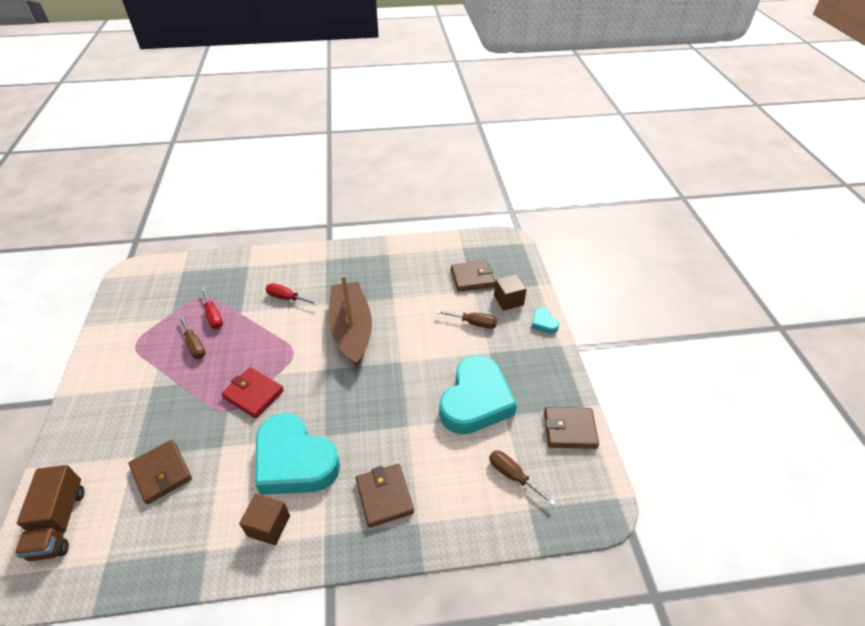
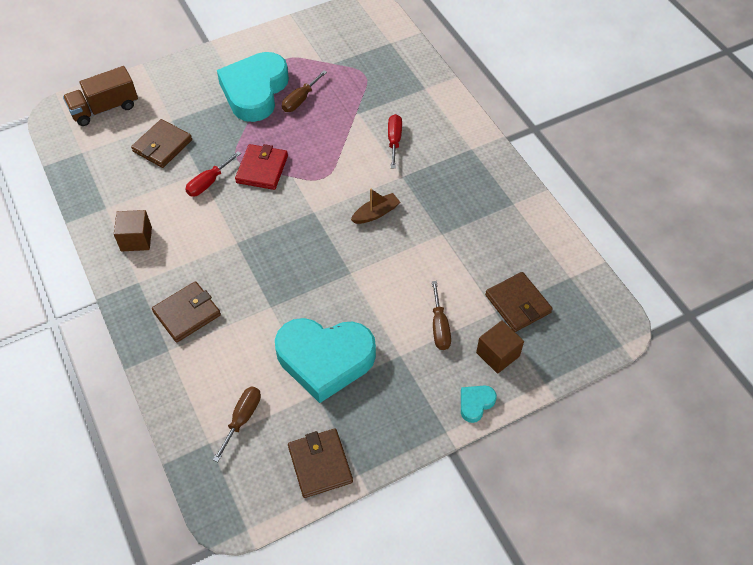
camera: 70 degrees right, 10 degrees up
(213, 316) = (342, 95): red screwdriver -> red screwdriver (208, 183)
(294, 461) = (202, 231): turquoise heart -> turquoise heart (255, 91)
(351, 329) = (376, 213): brown boat -> brown boat, size x0.43

